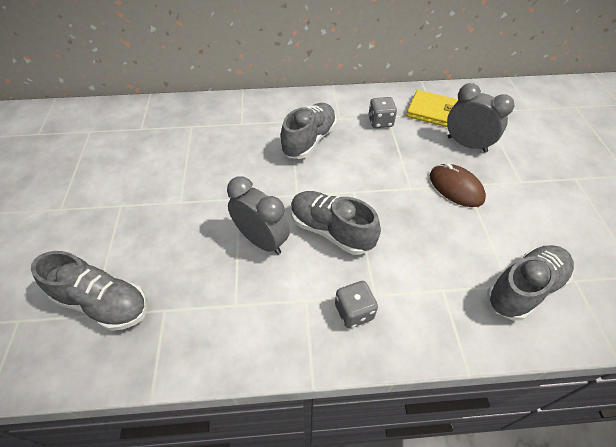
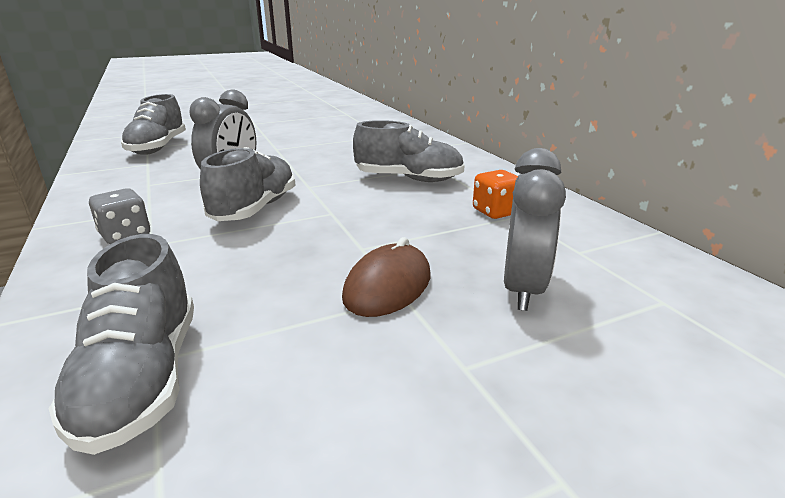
camera: 70 degrees right, 25 degrees down
(380, 122) = (496, 212): grey dice -> orange dice
(434, 112) = (582, 249): yellow wallet -> none
(524, 289) = (142, 379): grey shoe -> grey shoe turned 45 degrees clockwise

